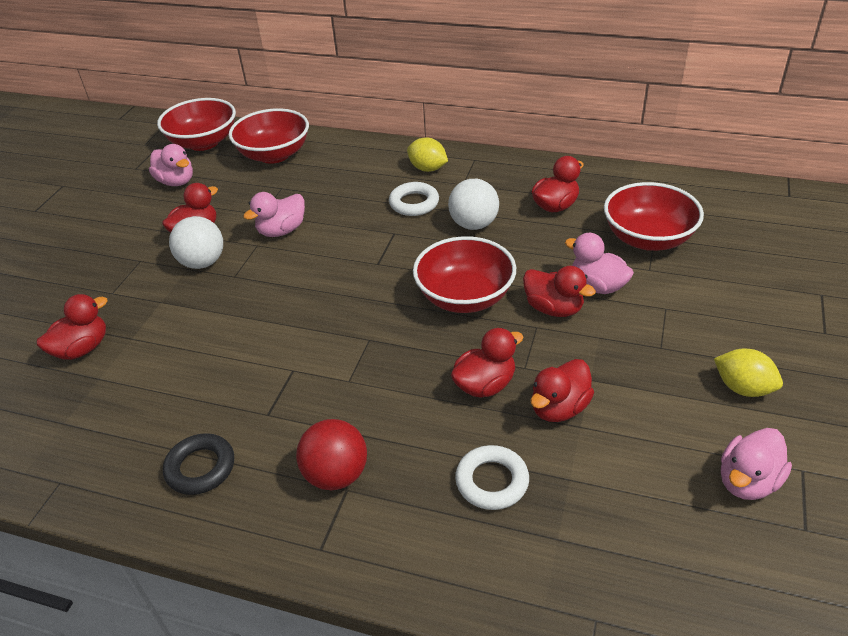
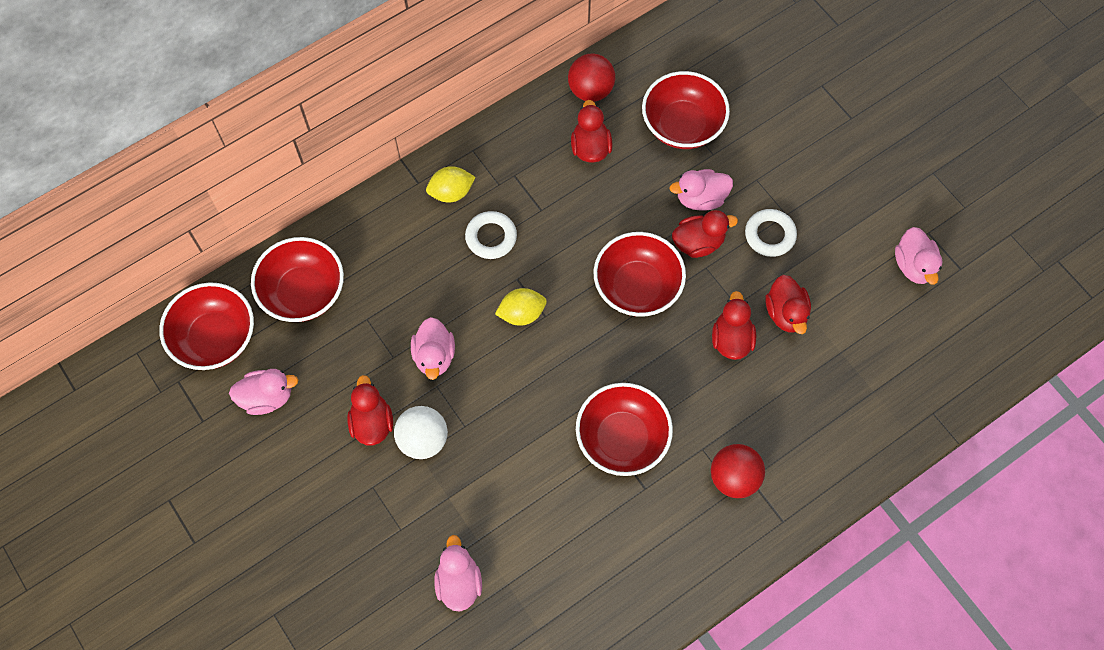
camera: 55 degrees left, 25 degrees up
(82, 349) = (459, 582): red duck -> pink duck
(200, 468) = (661, 556): black ring -> none
(305, 370) = (622, 439): none -> red bowl
(474, 224) = (560, 218): white ball -> none
(492, 481) = (809, 394): white ring -> white ring (770, 235)
(603, 180) = (590, 90): none -> red ball
(743, 388) = (853, 203): yellow lemon -> yellow lemon (521, 313)

